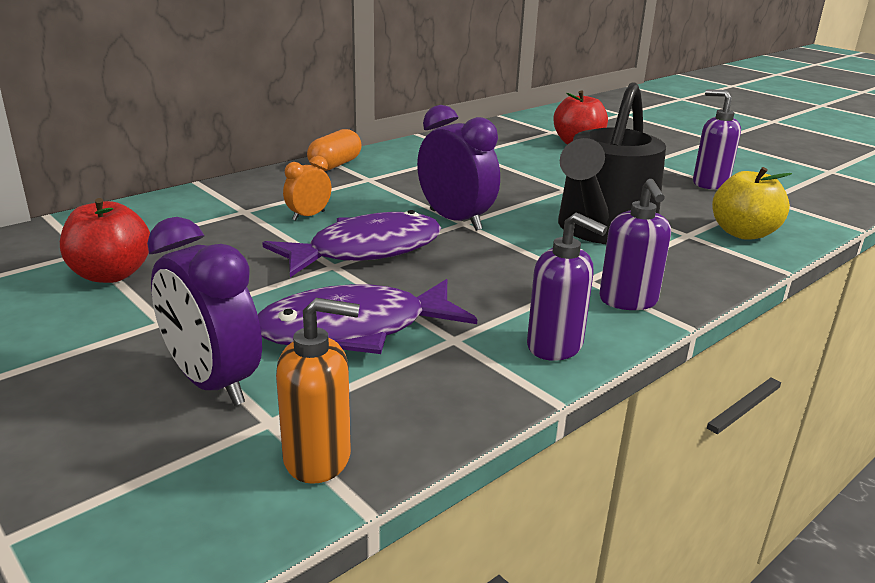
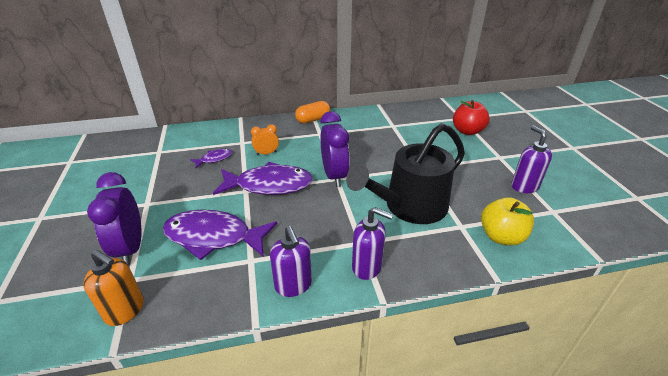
camera: 30 degrees right, 10 degrees up
(111, 274) = (155, 169): red apple -> none
(220, 240) = (214, 159): none -> purple fish
(628, 301) = (367, 267): purple soap dispenser -> purple soap dispenser turned 90 degrees counterclockwise

